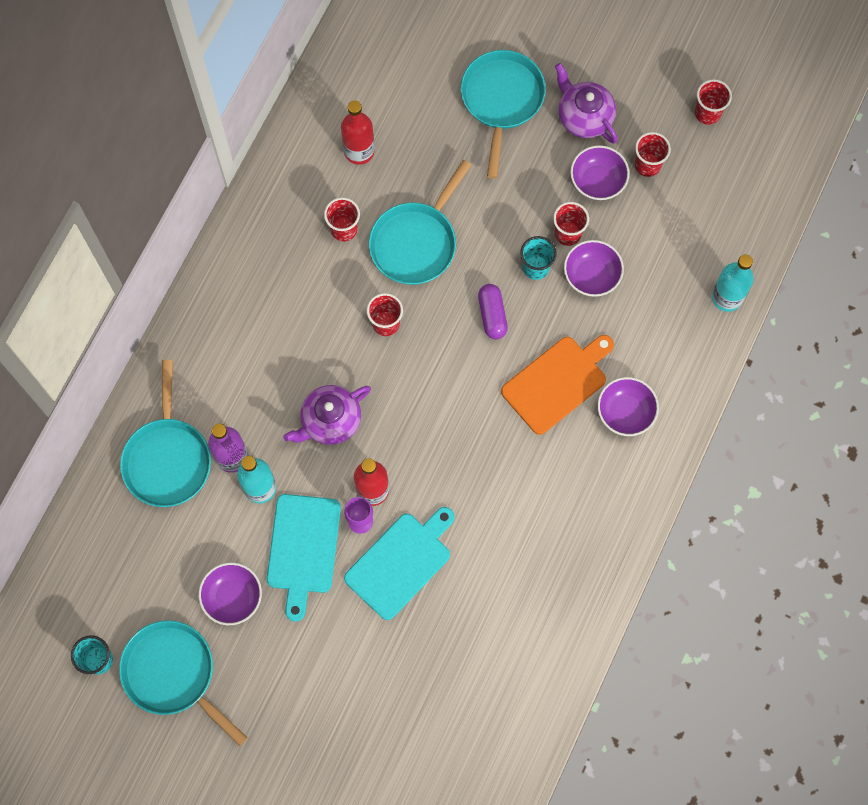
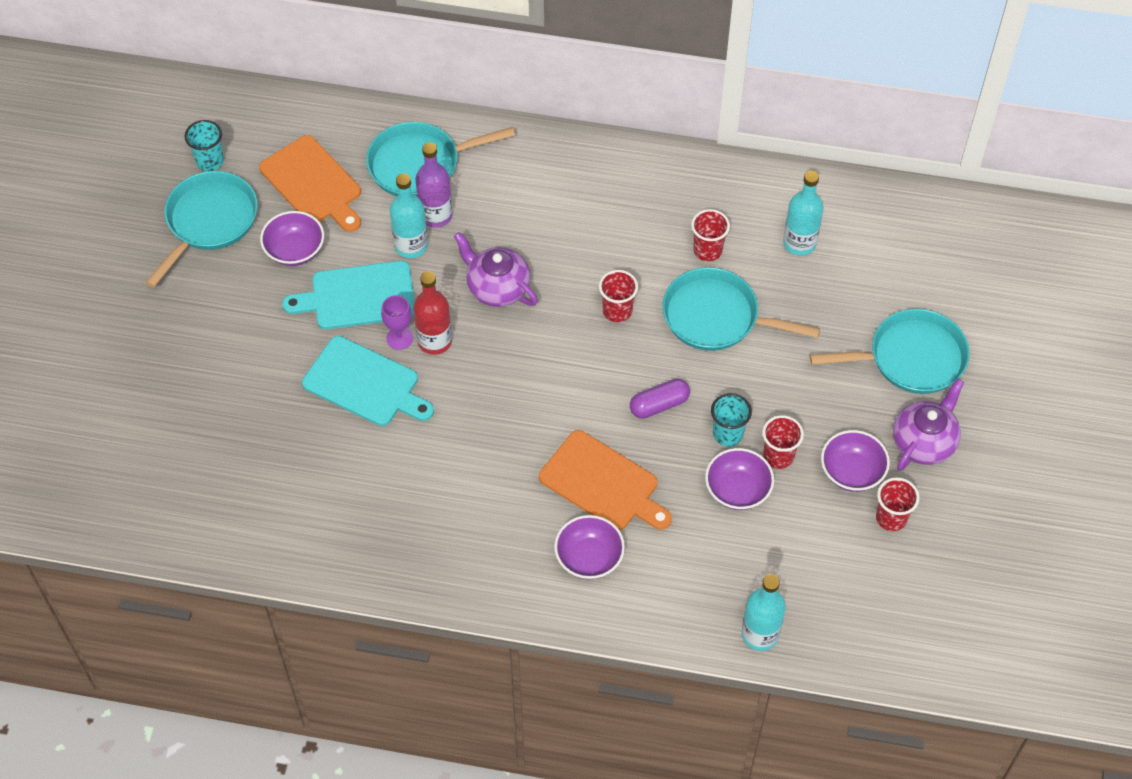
camera: 75 degrees right, 15 degrees down
(158, 564) = (313, 183): none -> orange cutting board
(359, 151) = (799, 243): red bottle -> turquoise bottle
(707, 113) = (981, 567): red cup -> none

